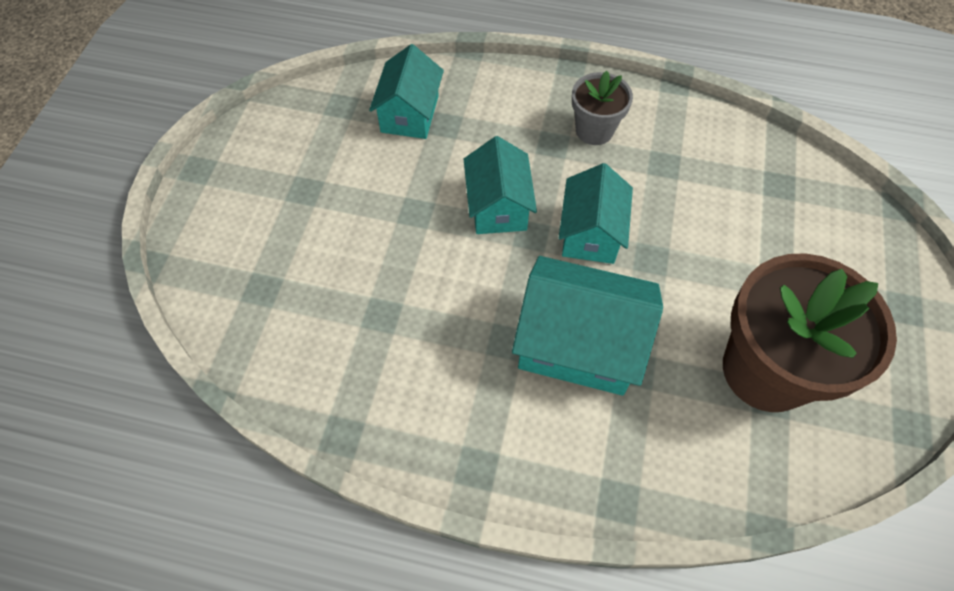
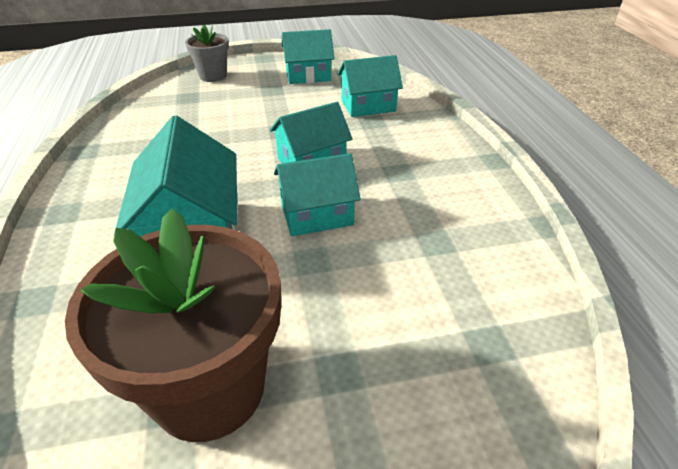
camera: 65 degrees right, 20 degrees down
(291, 140) = (308, 75): none -> turquoise house
(594, 130) = (435, 189): grey flower pot -> grey flower pot (213, 76)

